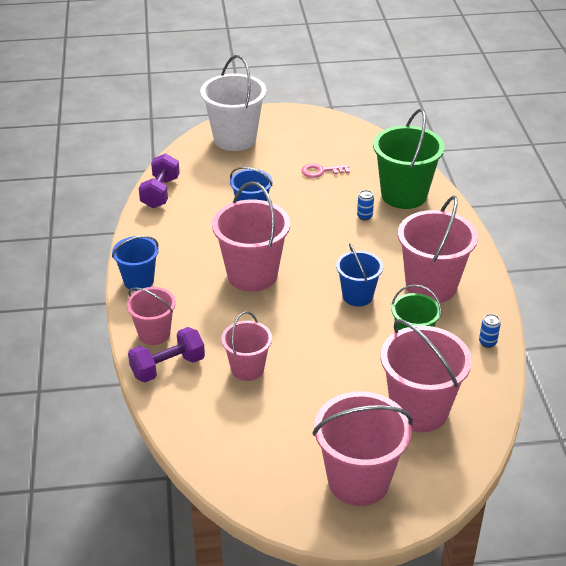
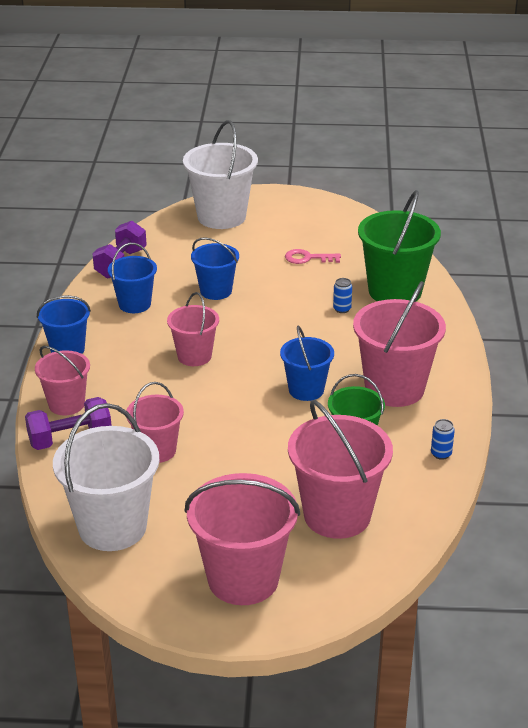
camera: 10 degrees right, 5 degrees down
(184, 230) = (134, 304): none -> blue bucket
(231, 447) = (112, 527): none -> white bucket
(252, 275) = (194, 356): pink bucket -> pink bucket, size x0.59

